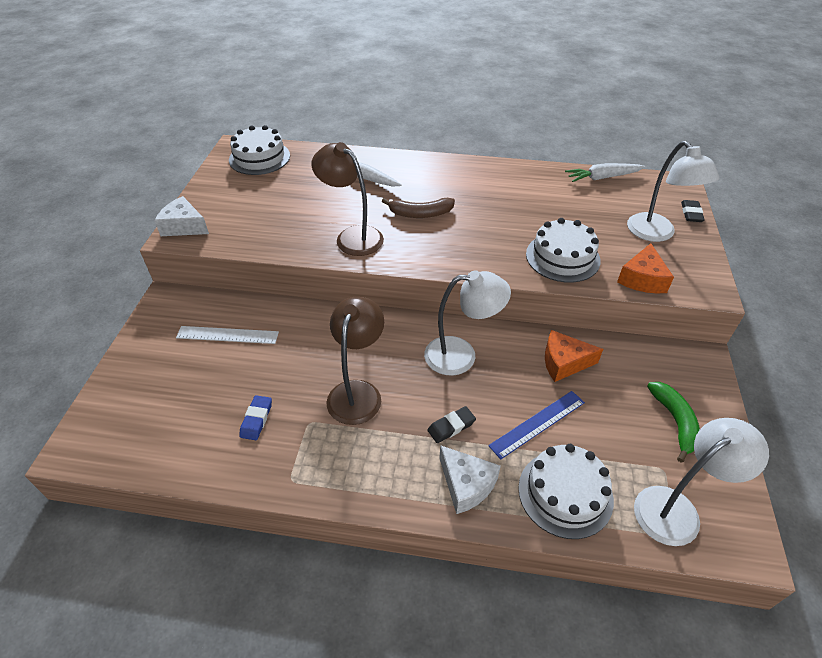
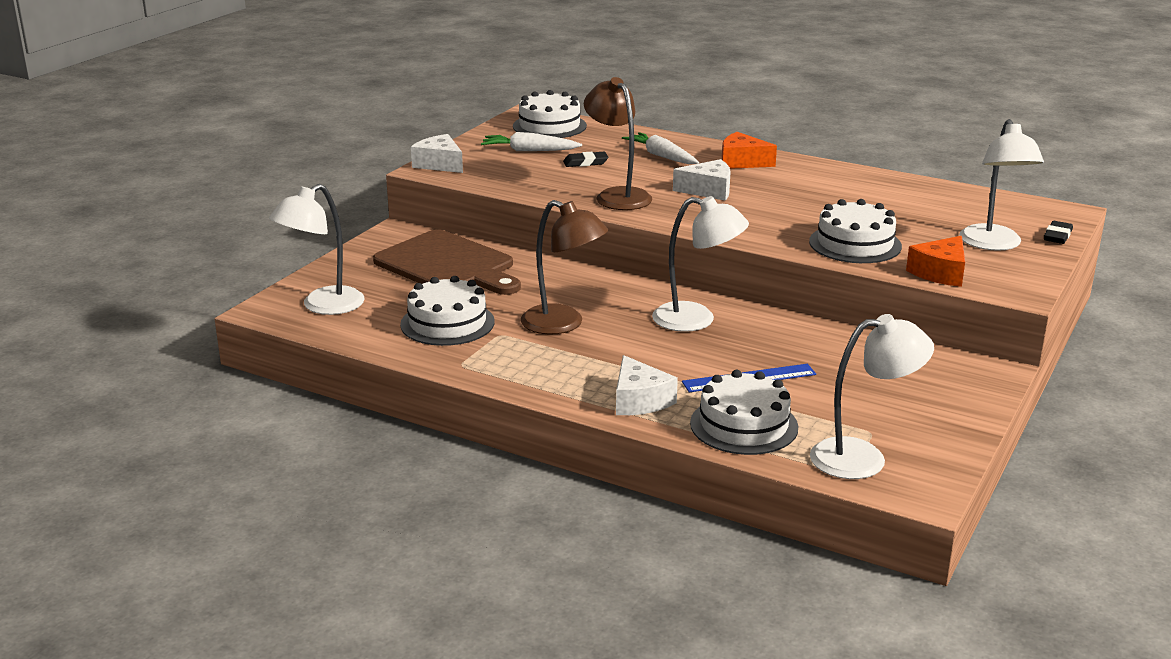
camera: 20 degrees right, 20 degrees down
(131, 426) = (323, 306): none -> white lamp
(227, 335) = (448, 265): white ruler -> brown cutting board
(256, 419) = (447, 323): blue eraser -> white cake
(357, 392) = (563, 324): brown lamp -> brown lamp turned 90 degrees clockwise
(420, 214) = (708, 190): brown banana -> white cheese
(451, 426) = (650, 363): black eraser -> black eraser (585, 163)
(564, 362) = (815, 344): orange cheese -> orange cheese (742, 162)
(602, 178) = (964, 193): white carrot -> white carrot (529, 151)
(675, 422) = (915, 406): green banana -> none

